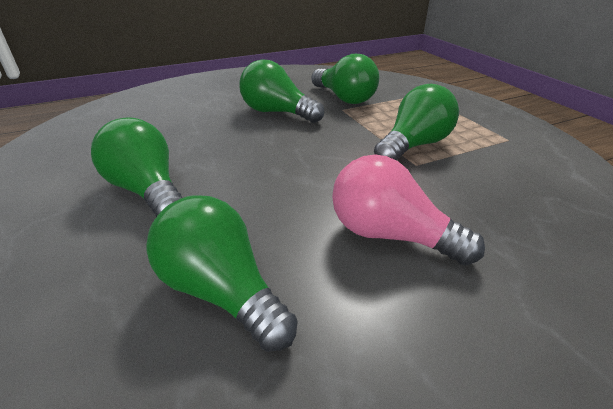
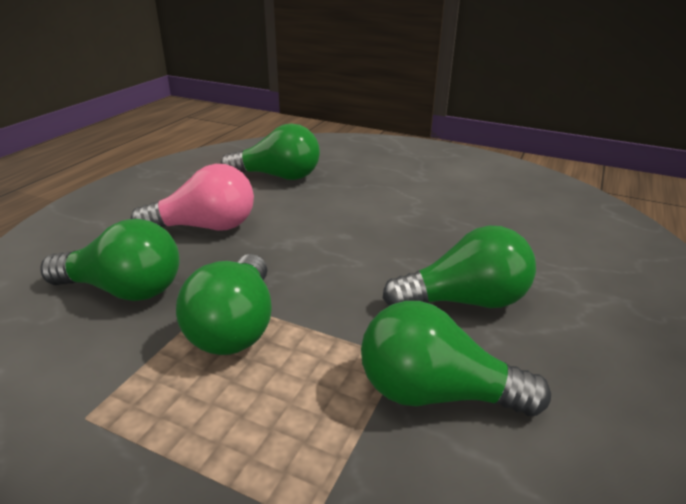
camera: 140 degrees right, 5 degrees down
(147, 191) = (402, 190): green light bulb -> green light bulb (124, 290)

